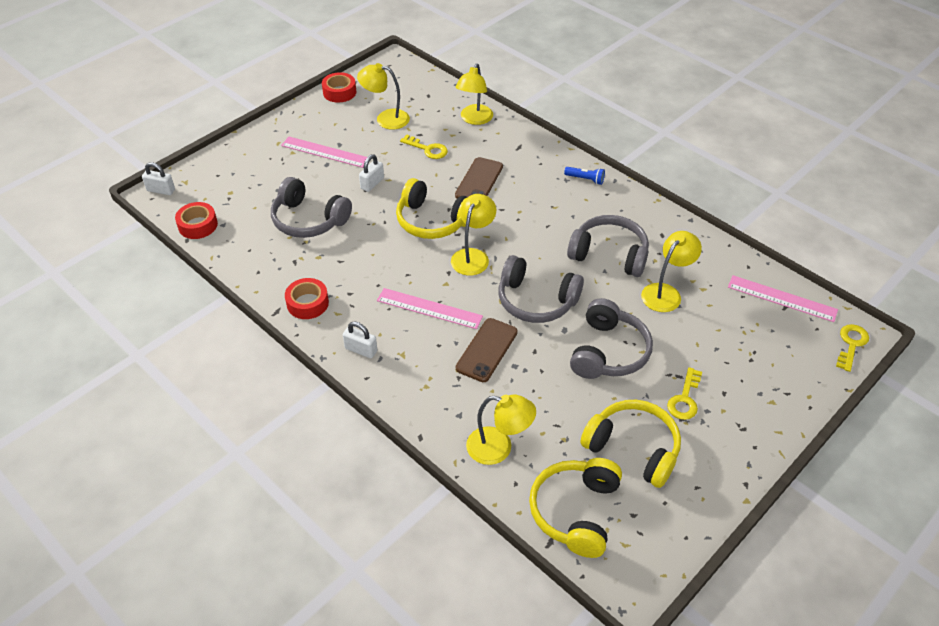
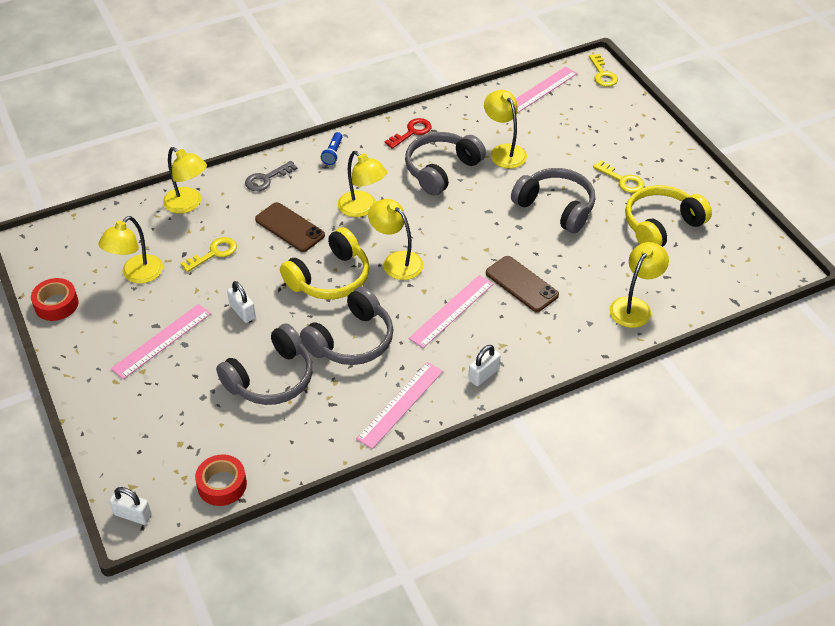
camera: 70 degrees left, 0 degrees up
(161, 190) = (133, 515): white padlock -> white padlock turned 75 degrees clockwise
(307, 303) = (400, 404): red tape -> pink ruler
(526, 217) = (362, 208): none -> yellow lamp
(529, 151) = (266, 179): none -> grey key
(536, 301) = (476, 234): grey headphones -> grey headphones (352, 340)
(575, 511) = (711, 278): yellow headphones -> none
(585, 179) = (333, 153): blue flashlight -> blue flashlight turned 150 degrees clockwise
(648, 221) = (412, 132): none -> red key
(851, 344) = (602, 74): yellow key -> yellow key turned 150 degrees counterclockwise

